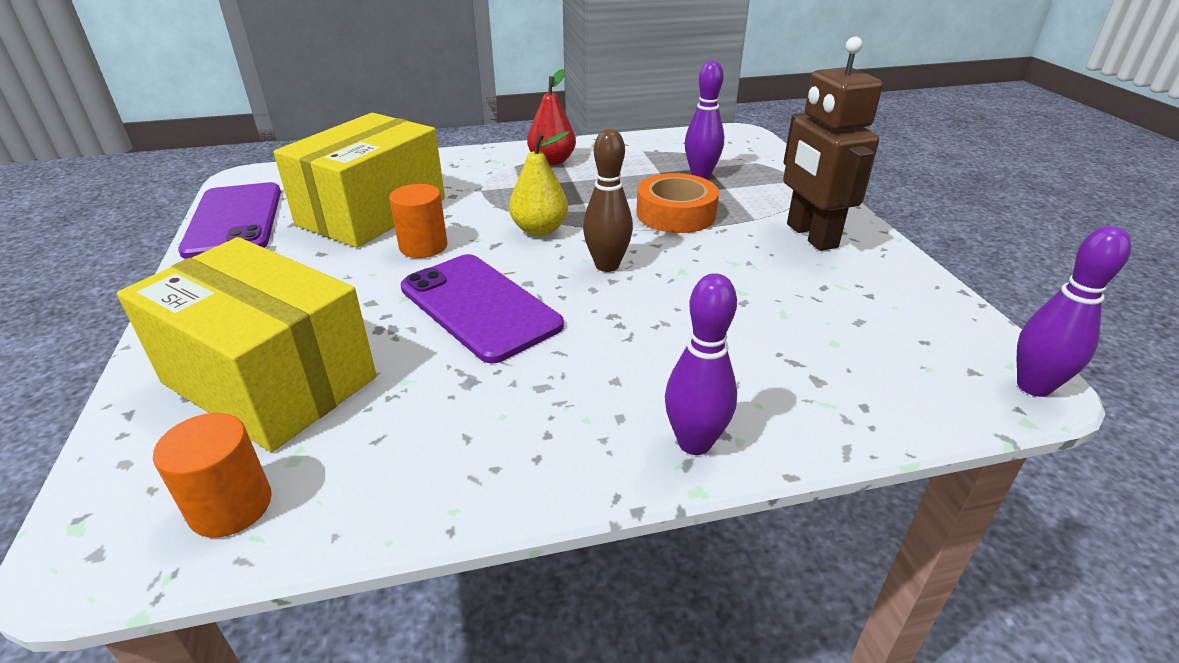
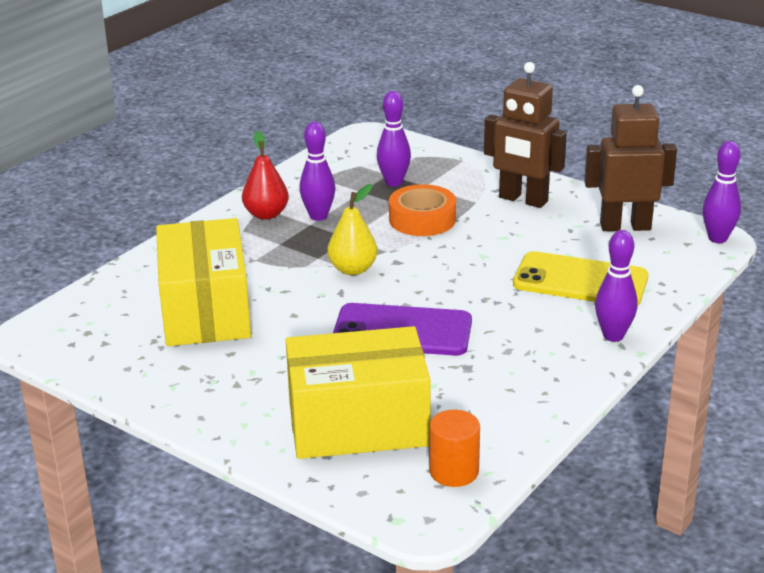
camera: 40 degrees left, 5 degrees down
(234, 220) = (107, 366): purple phone -> none
(423, 246) = (295, 315): orange cylinder -> none
(589, 177) = (318, 216): none -> purple bowling pin
(607, 265) = (435, 272): brown bowling pin -> none
(753, 349) = (580, 281): none -> yellow phone
(903, 312) = (625, 226): none -> brown robot

